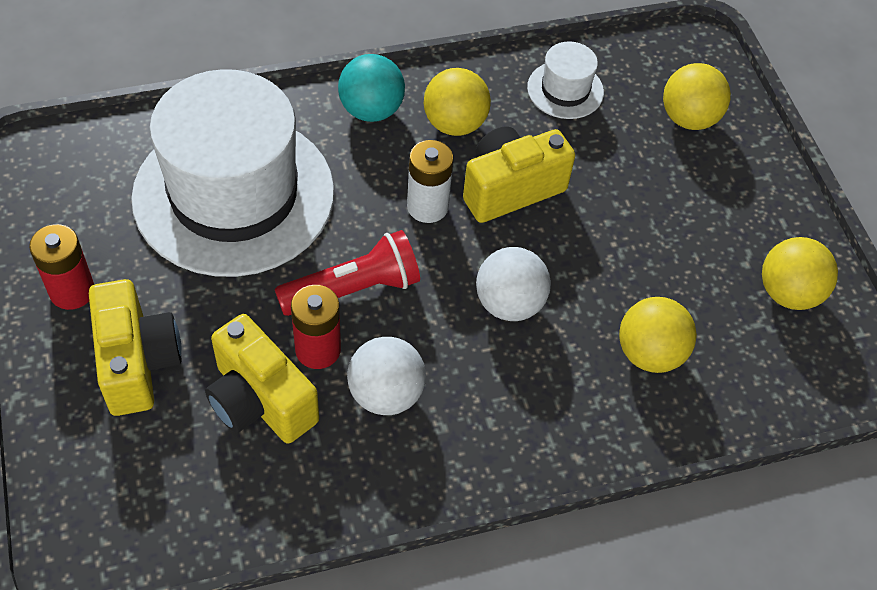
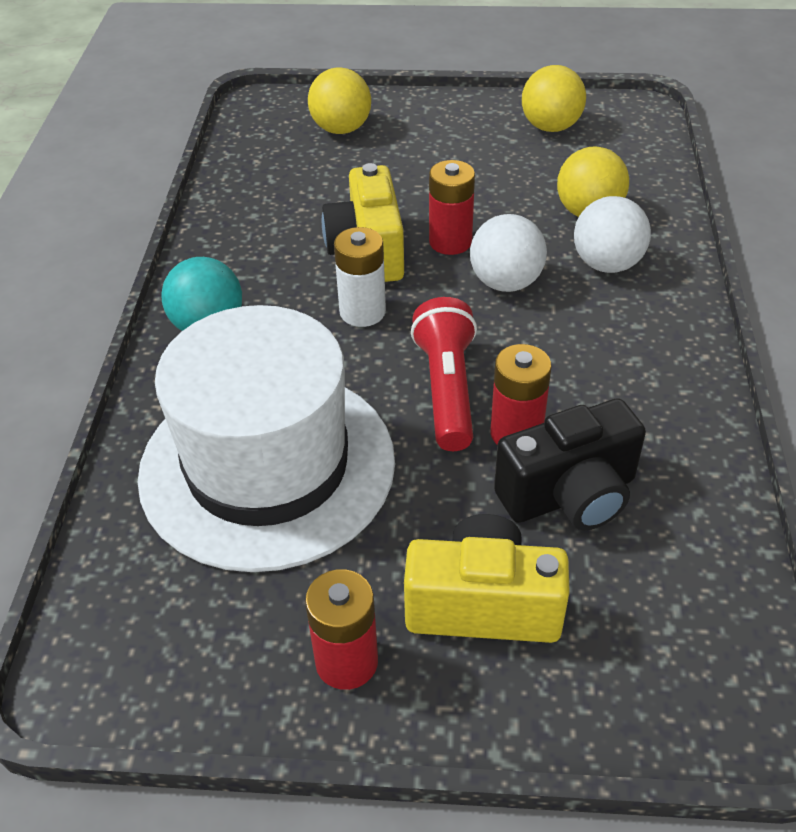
camera: 65 degrees left, 10 degrees down
(260, 401) = (570, 495): yellow camera -> black camera
(386, 394) = (587, 391): white ball -> white ball (607, 264)
(454, 124) = (264, 269): yellow ball -> none
(551, 247) = (450, 242): none -> red battery
(565, 90) = (264, 189): white hat -> none

